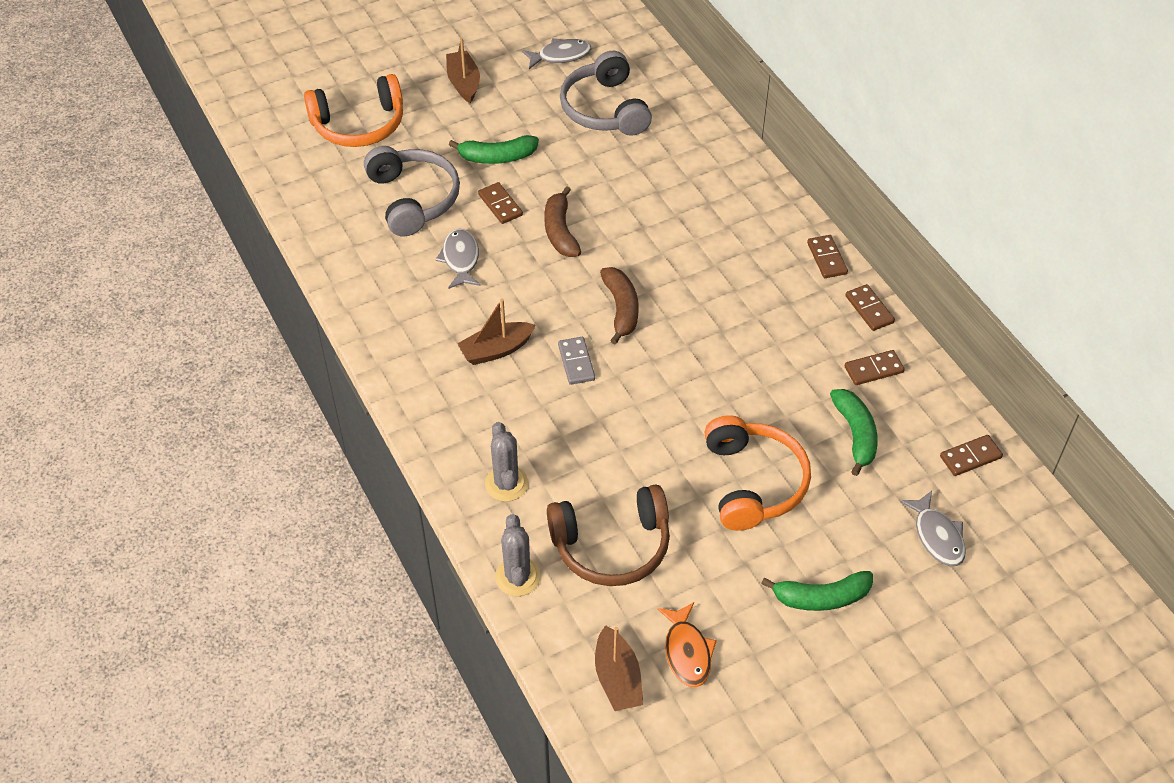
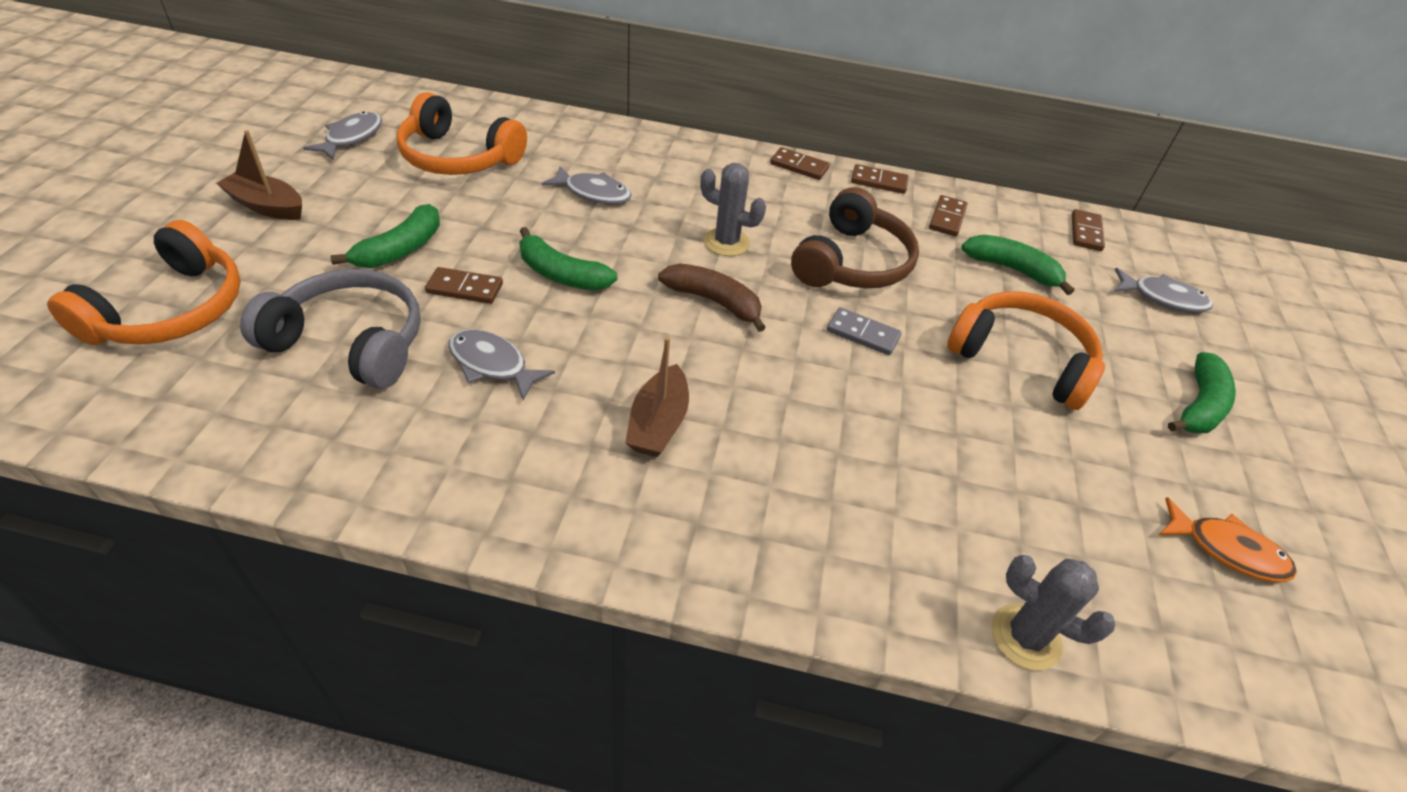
camera: 55 degrees left, 5 degrees down
(506, 484) = (867, 548): grey cactus -> grey cactus (726, 242)
(560, 231) = (561, 274): brown banana -> green banana
(576, 362) = (747, 375): grey domino -> grey domino (863, 334)
(605, 109) = (458, 157): grey headphones -> orange headphones
(612, 545) = (1033, 514): brown headphones -> brown headphones (852, 262)
(617, 678) = (1243, 640): brown boat -> none
(652, 188) = (593, 193): none -> grey fish

